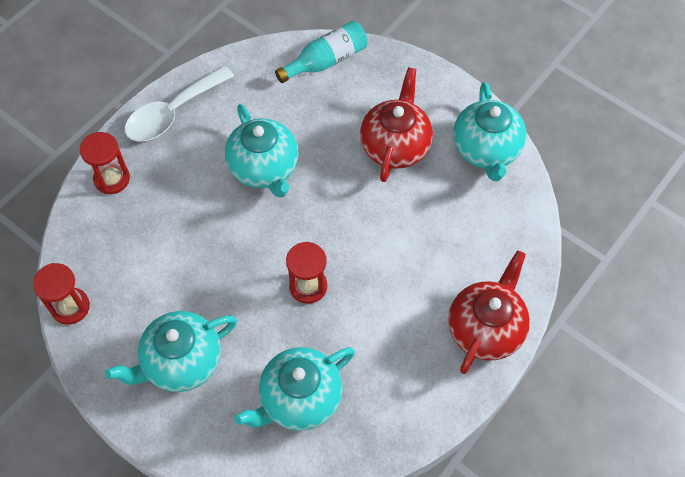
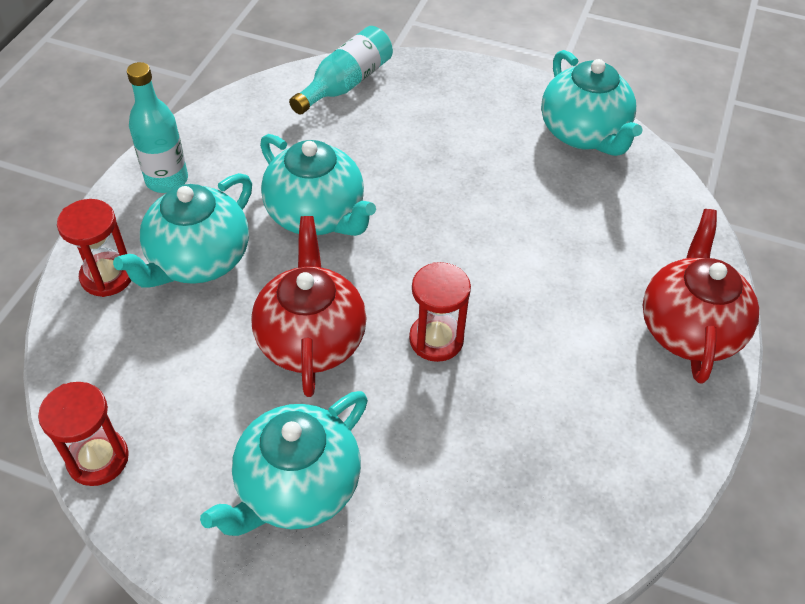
camera: 20 degrees left, 10 degrees down
(173, 113) = (167, 180): white spoon -> turquoise bottle
(299, 399) = (489, 488): turquoise teapot -> turquoise teapot (198, 260)
(395, 146) = (473, 153): red teapot -> red teapot (311, 339)

